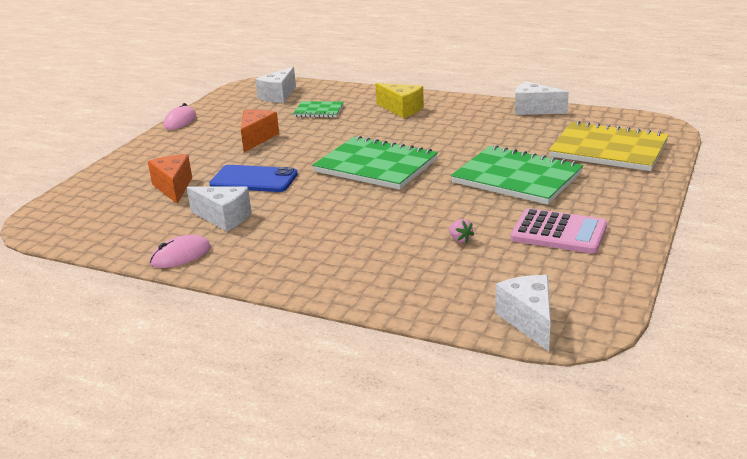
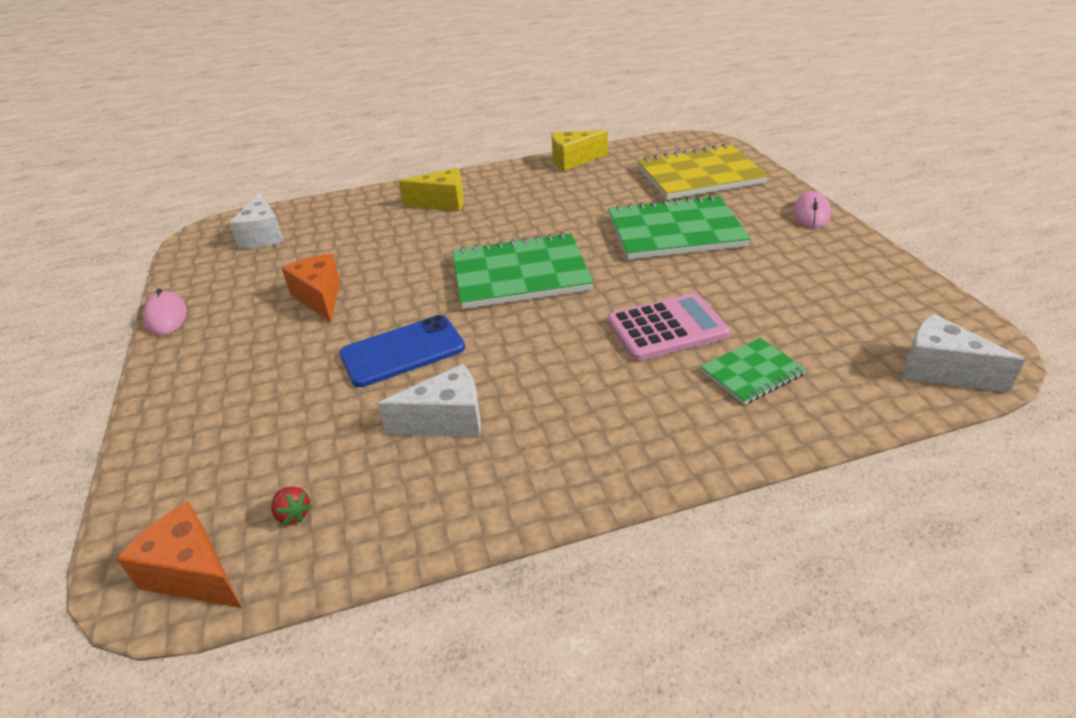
camera: 40 degrees left, 10 degrees up
(112, 224) = (293, 514): none -> red strawberry
(173, 188) = (305, 412): orange cheese -> orange cheese (193, 574)
(181, 255) = (475, 504): pink mouse -> pink mouse (811, 213)
(318, 111) = (347, 236): green notebook -> green notebook (752, 373)
(460, 239) = (739, 317): pink strawberry -> none
(534, 110) = (573, 160): white cheese -> yellow cheese
(559, 232) = (802, 269): pink calculator -> pink calculator (667, 328)

